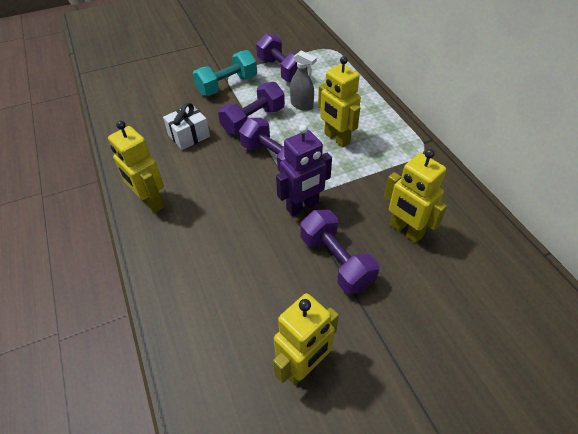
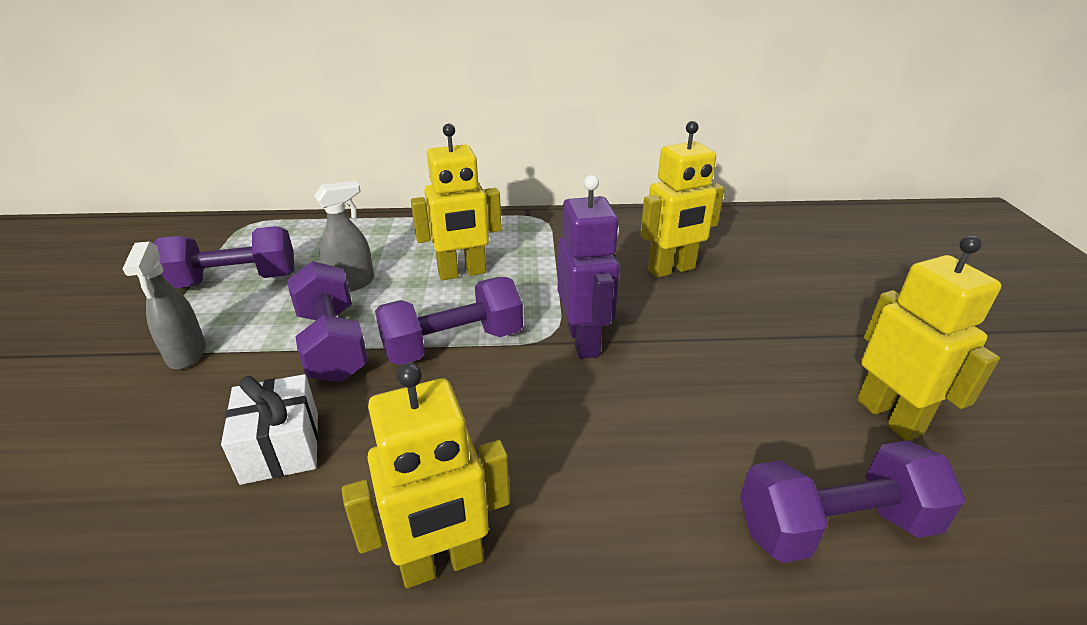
camera: 70 degrees left, 15 degrees down
(227, 85) = (187, 354): turquoise dumbbell -> grey spray bottle
(336, 261) = (705, 338): purple dumbbell -> purple dumbbell (835, 526)

